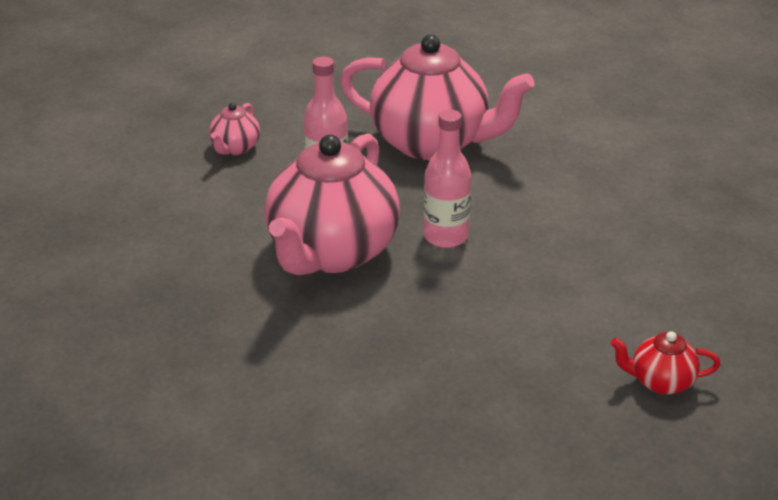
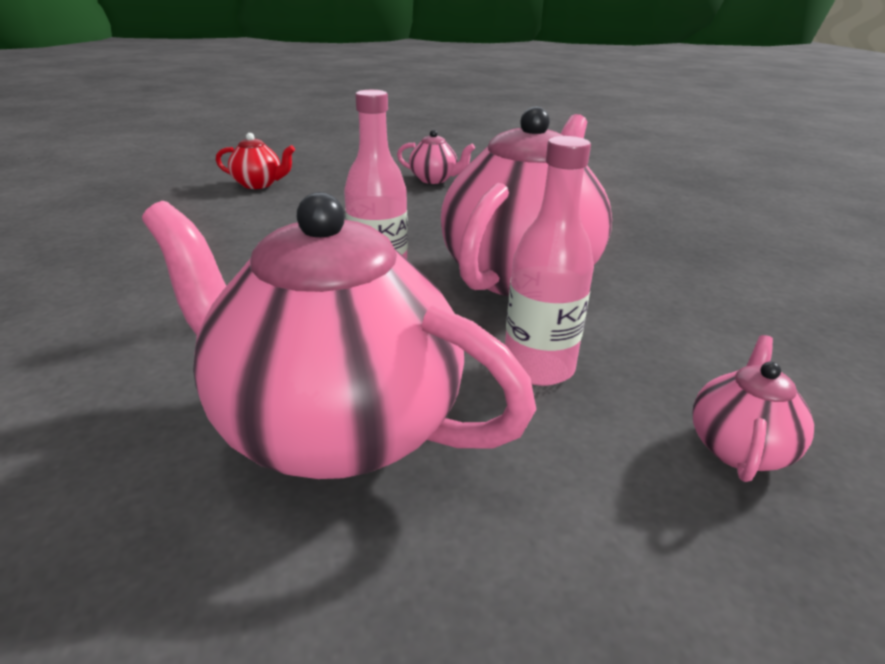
camera: 175 degrees left, 5 degrees down
(439, 424) = (434, 179): none -> pink teapot

